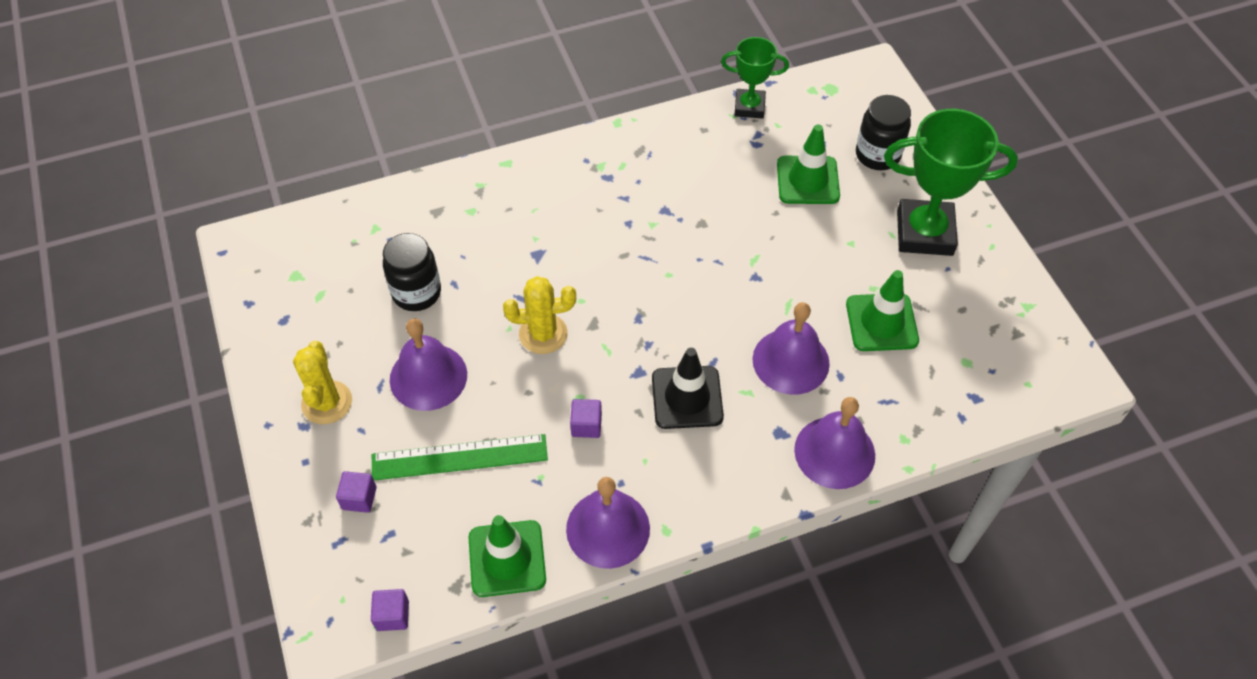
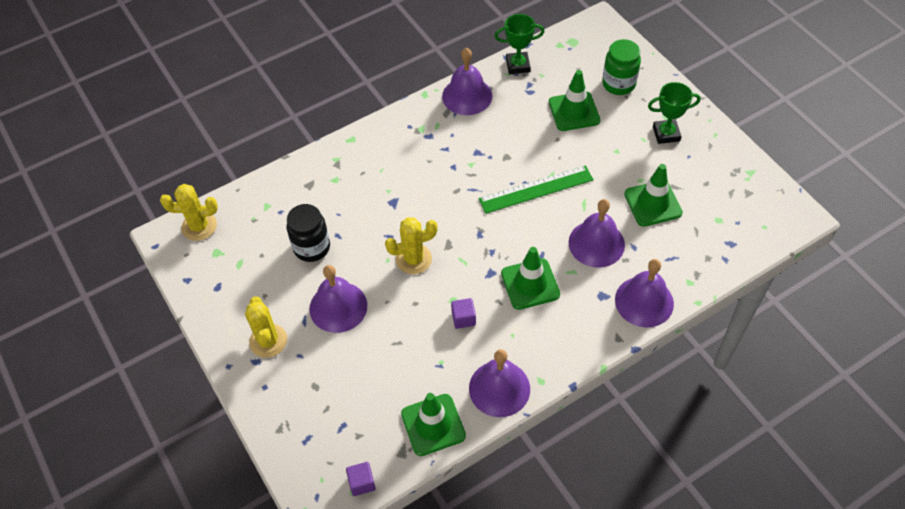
camera: 10 degrees left, 0 degrees up
(283, 238) = (199, 226): none -> yellow cactus
(359, 498) = (313, 405): purple cube -> none
(459, 457) = (378, 360): green ruler -> green ruler (536, 189)
(672, 134) = (467, 96): none -> purple bell
(687, 397) = (530, 284): black traffic cone -> green traffic cone
(877, 155) = (618, 84): black jar -> green jar
(924, 233) = (666, 134): green trophy -> green trophy, size x0.58

